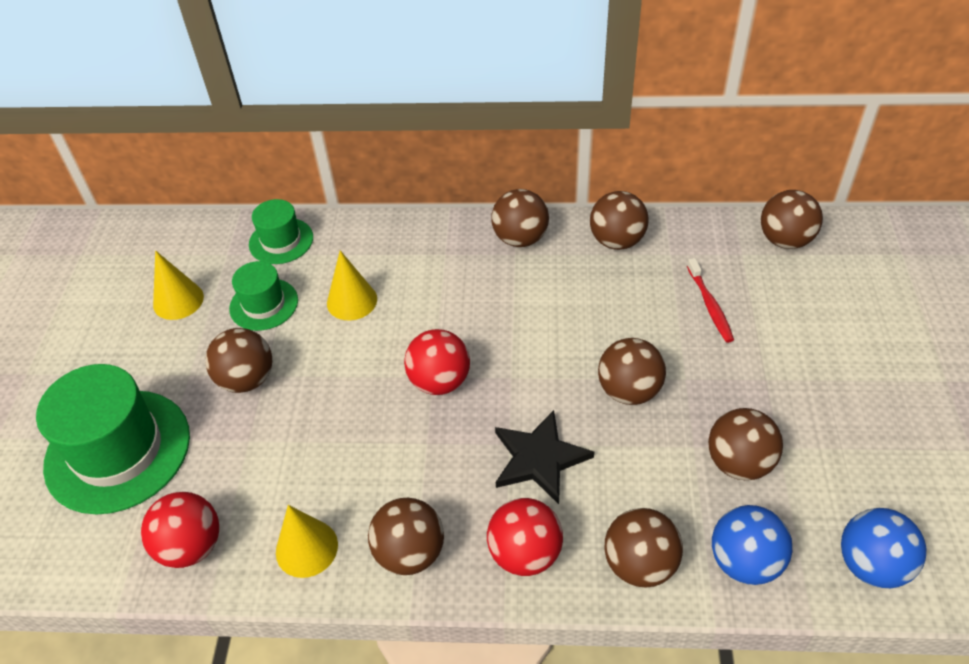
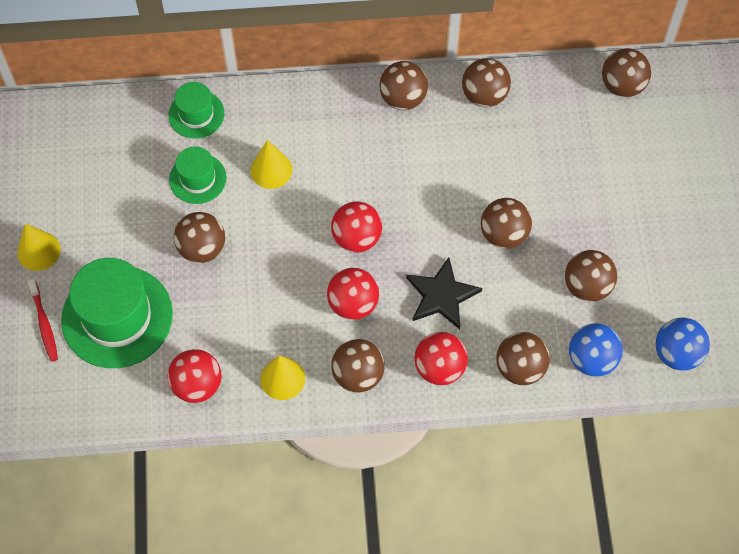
camera: 10 degrees left, 15 degrees up
(178, 300) = (123, 180): yellow cone -> yellow cone (38, 251)
(420, 459) = (353, 304): none -> red ball
(710, 305) = (563, 153): red toothbrush -> red toothbrush (44, 324)

